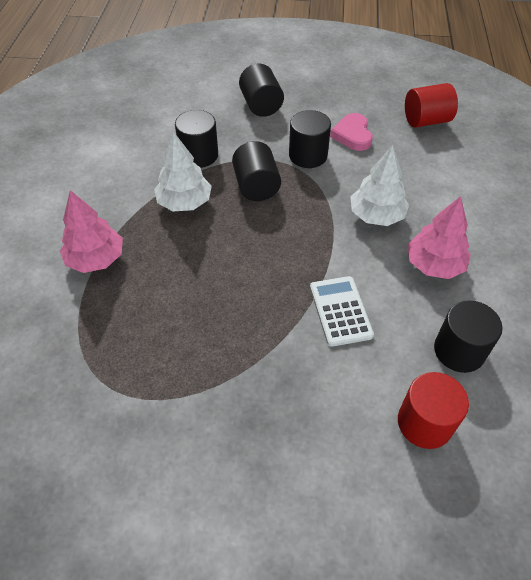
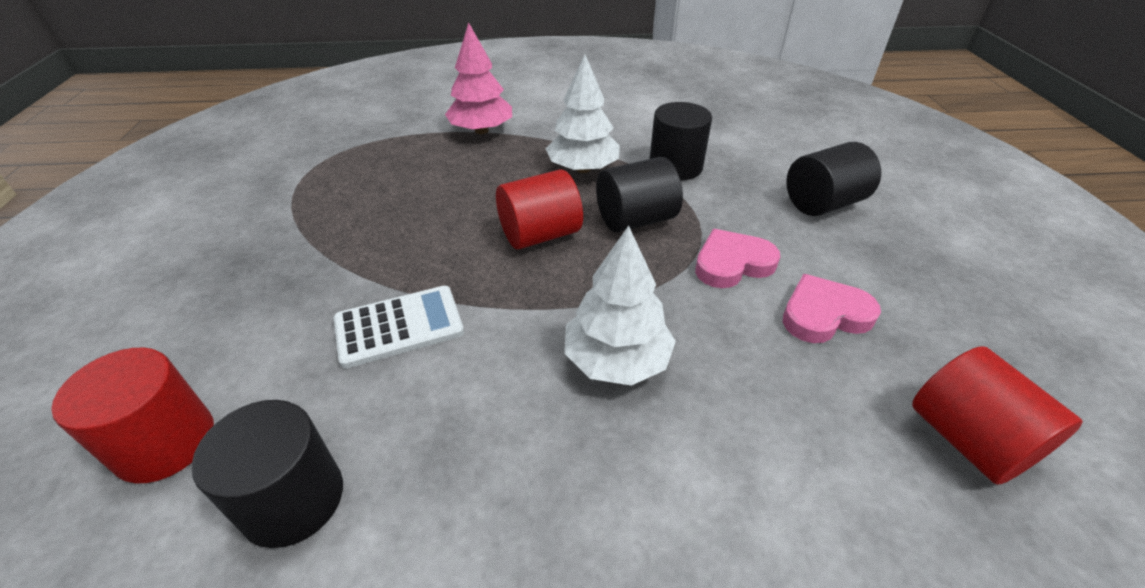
camera: 80 degrees right, 10 degrees down
(261, 235) = (540, 235): none -> red cylinder
(308, 155) = (732, 263): black cylinder -> pink heart
(434, 265) = (505, 456): pink tree -> none

